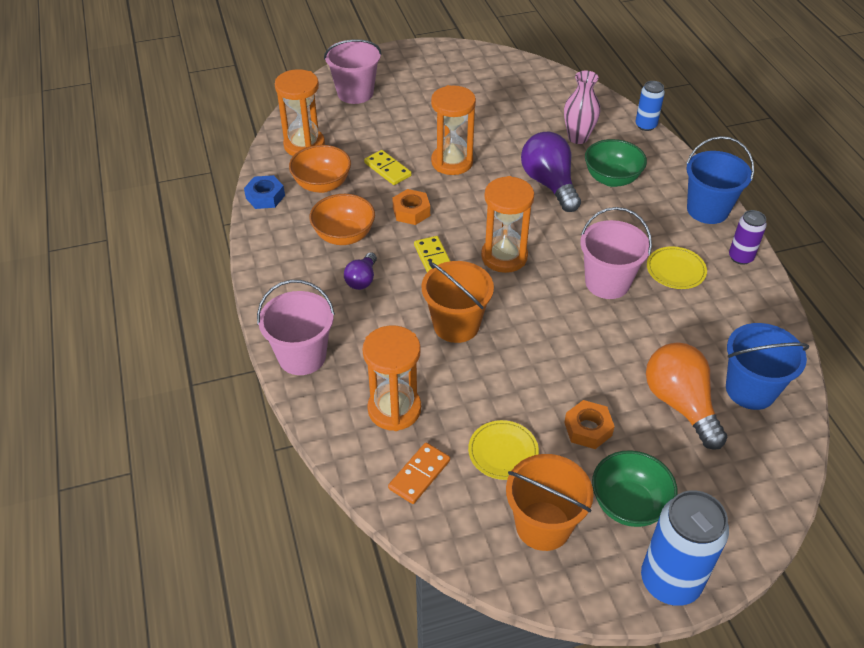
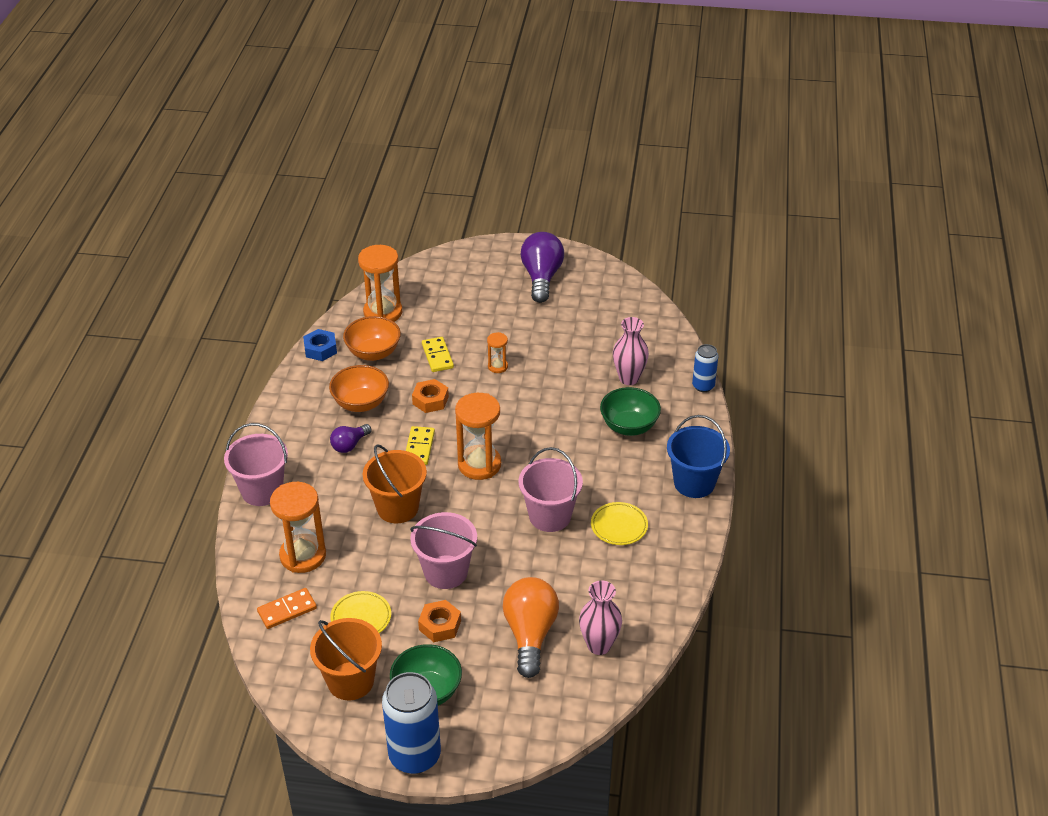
camera: 25 degrees right, 5 degrees down
(355, 93) = (460, 276): pink bucket -> pink bucket (446, 572)
(452, 162) = (497, 366): orange hourglass -> orange hourglass, size x0.50
(549, 184) = (568, 413): purple light bulb -> purple light bulb (541, 278)
(740, 257) = (688, 534): purple can -> none
(750, 390) = (599, 645): blue bucket -> pink vase

